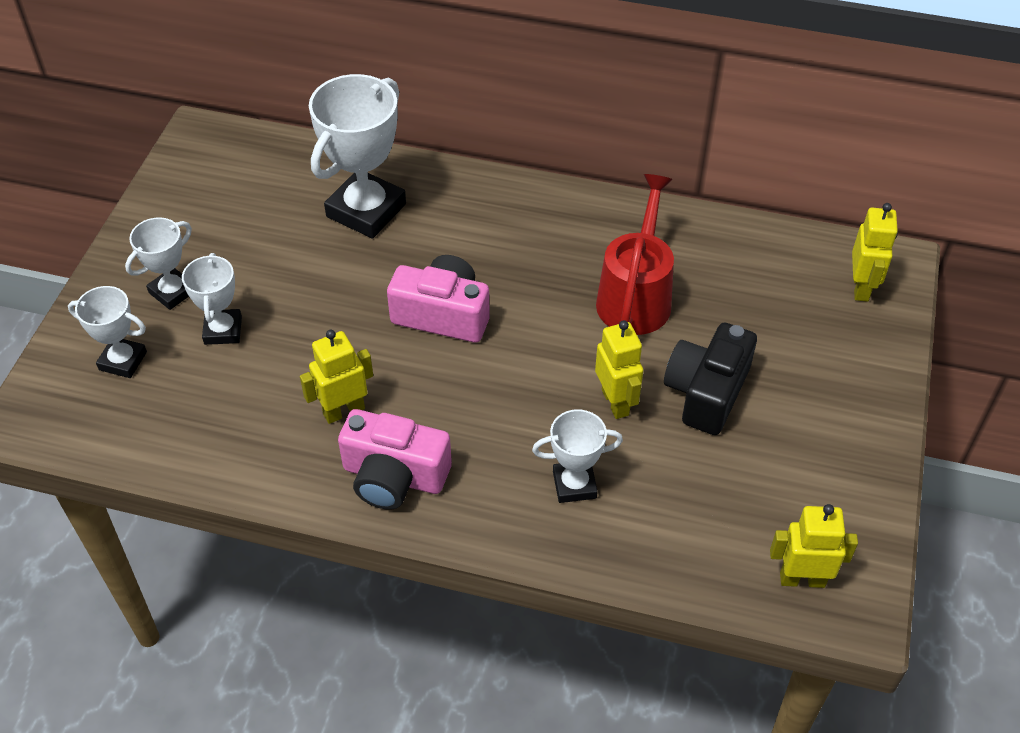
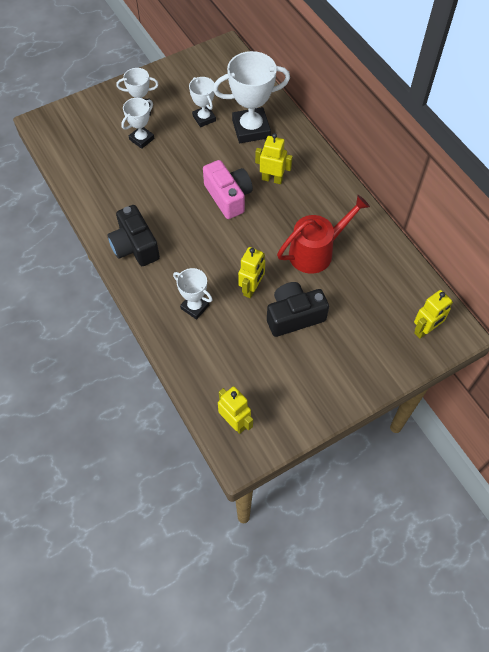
camera: 45 degrees right, 10 degrees up
(123, 361) = (95, 124): white trophy -> white trophy (204, 118)
(343, 411) = (147, 206): yellow robot -> yellow robot (272, 179)
(394, 476) = (135, 246): pink camera -> black camera

